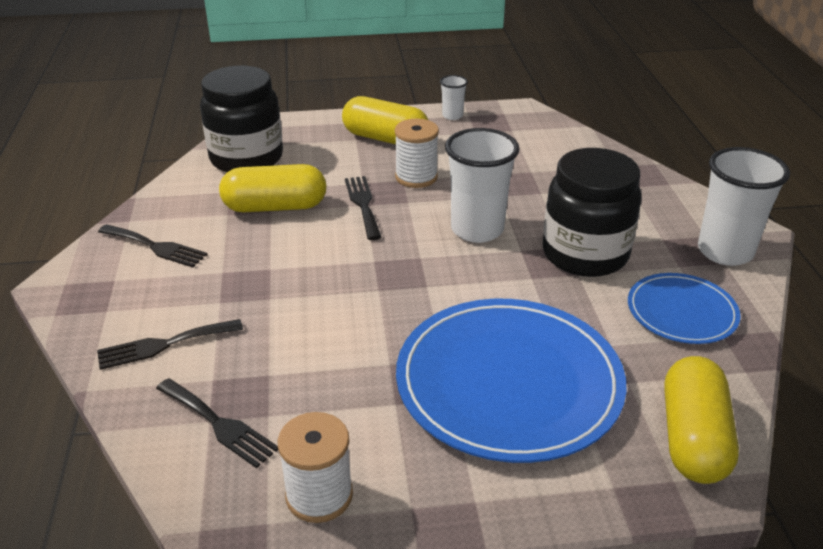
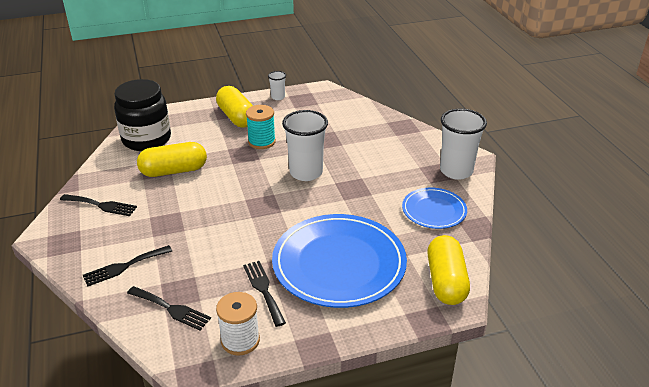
camera: 10 degrees left, 0 degrees up
(363, 205) = (231, 164): black fork -> black fork (264, 290)
(385, 139) = (236, 117): yellow capsule -> yellow capsule turned 45 degrees clockwise
(416, 177) = (261, 142): white spool -> turquoise spool
(585, 254) = (374, 181): black jar -> none

